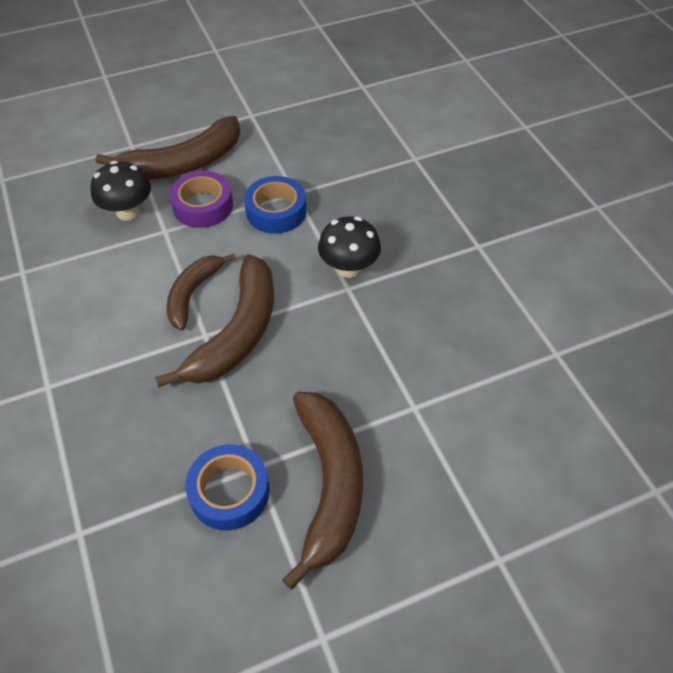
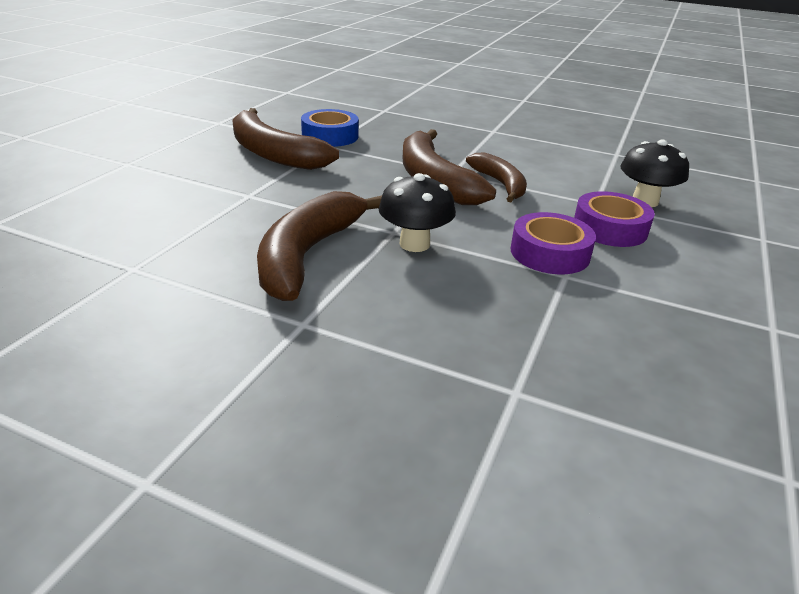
camera: 135 degrees right, 20 degrees down
(183, 164) = (698, 248): brown banana -> brown banana (308, 254)
(276, 211) = (549, 253): blue tape -> purple tape

